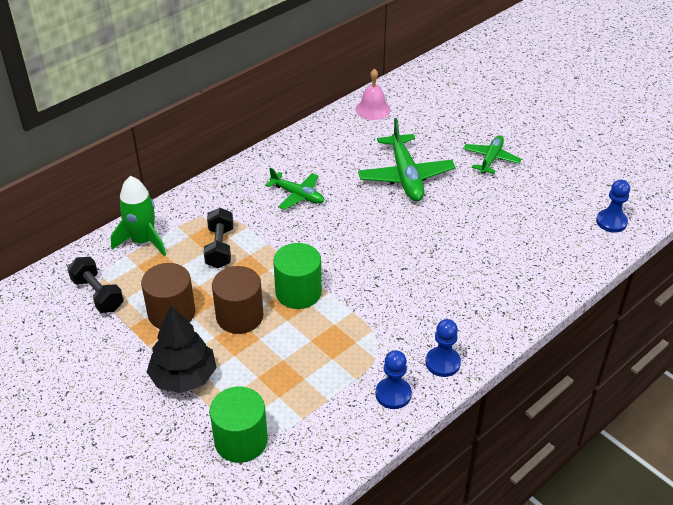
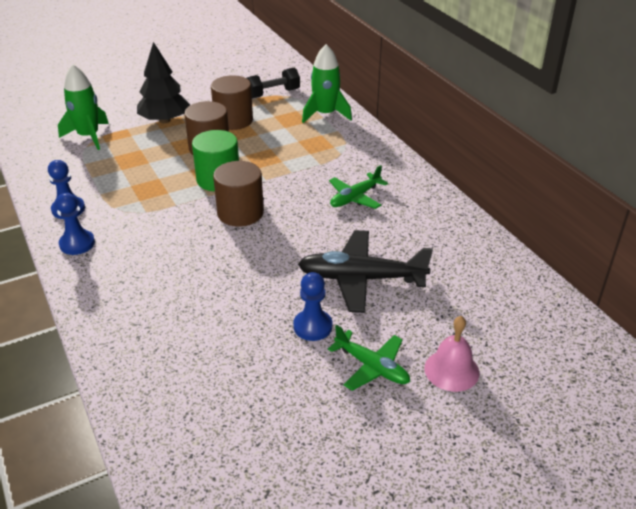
camera: 105 degrees right, 5 degrees down
(220, 247) = (298, 147): black dumbbell -> none
(241, 440) = (88, 136): green cylinder -> green rocket
(348, 262) = (240, 213): none -> brown cylinder
(373, 109) = (509, 279): pink bell -> pink bell (451, 370)
(405, 176) = (360, 279): green plane -> black plane
(611, 222) = (186, 459): blue pawn -> blue pawn (312, 326)

